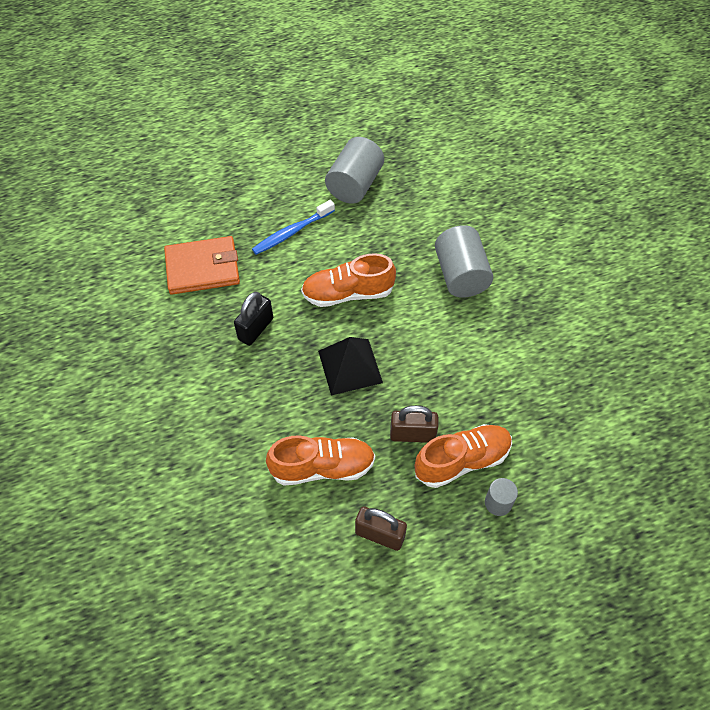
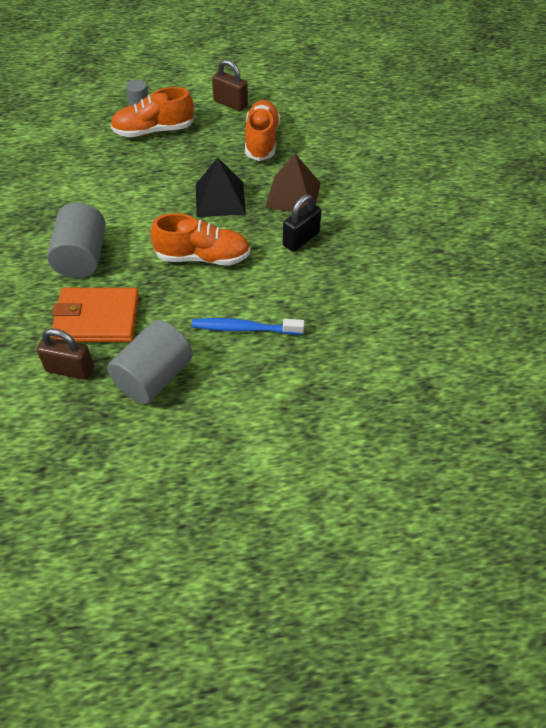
camera: 170 degrees left, 5 degrees down
(203, 268) = (351, 304): orange wallet -> orange wallet (97, 318)
(271, 386) = (293, 195): none -> brown pyramid
(292, 232) = (245, 328): blue toothbrush -> blue toothbrush turned 150 degrees counterclockwise
(322, 467) = (261, 141): orange shoe -> orange shoe turned 90 degrees clockwise
(412, 434) = (184, 149): brown padlock -> brown padlock (70, 369)

